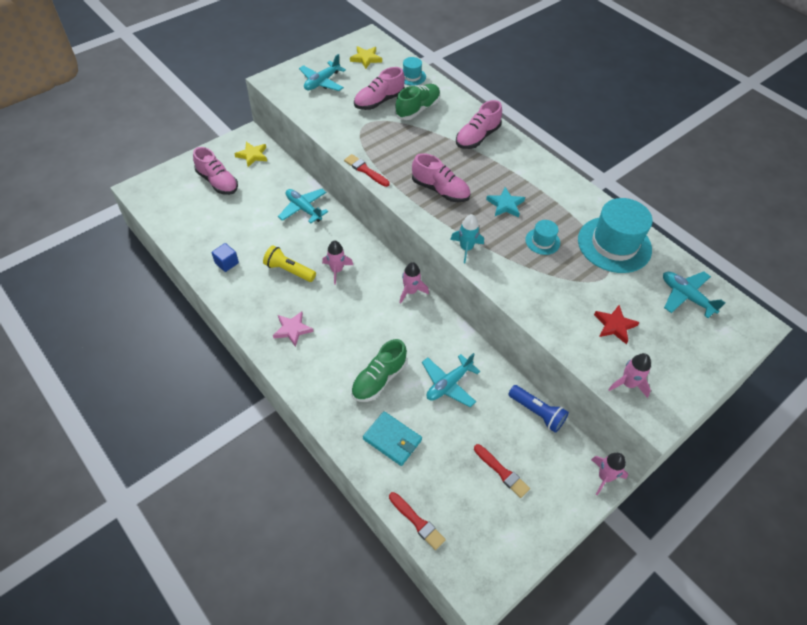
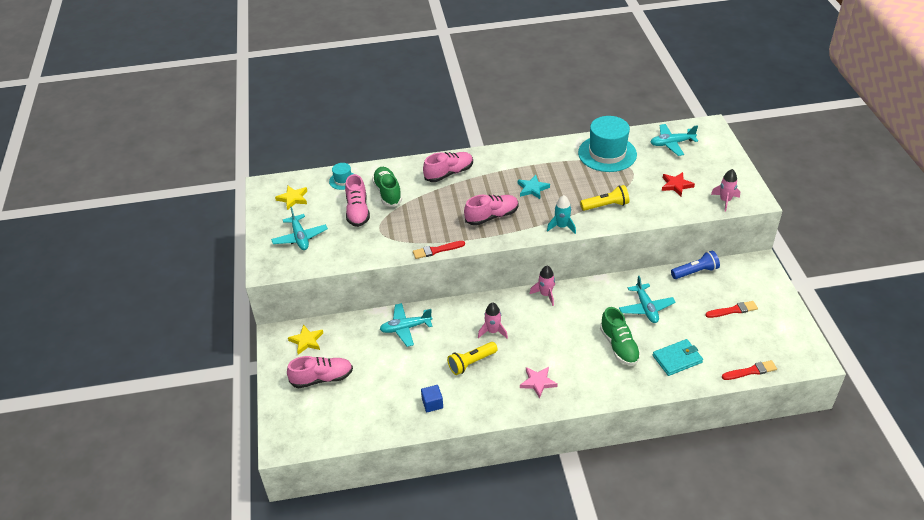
camera: 55 degrees left, 10 degrees down
(477, 137) = (449, 173): pink shoe -> pink shoe turned 105 degrees counterclockwise
(527, 273) = (606, 205): none -> yellow flashlight
(542, 241) = (581, 185): turquoise hat -> none
(604, 477) = (760, 262): pink rocket -> none

